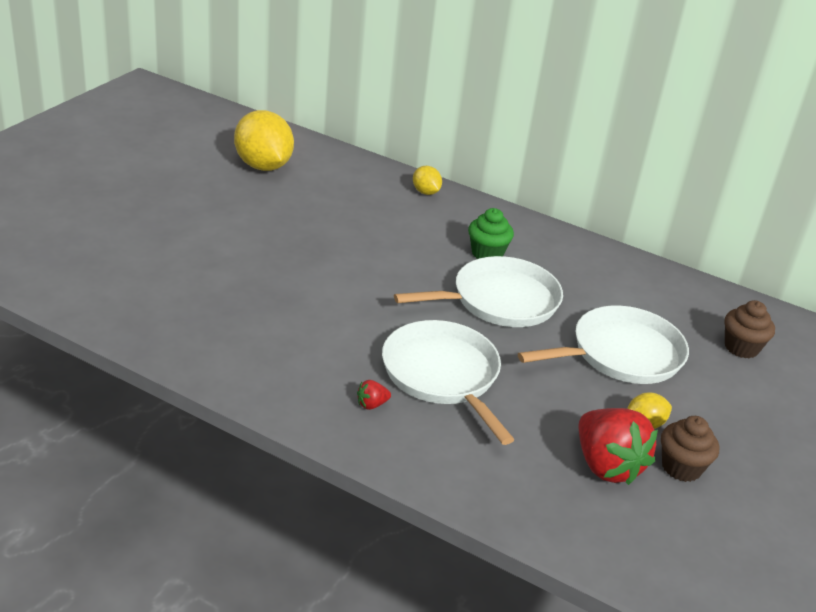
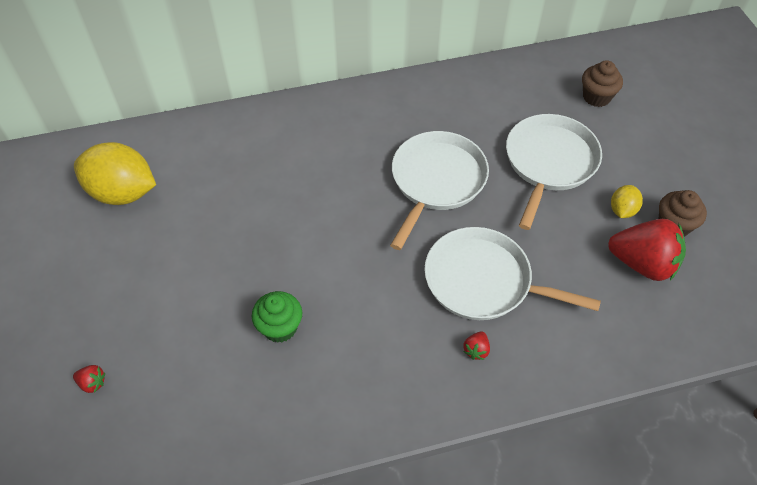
camera: 40 degrees left, 20 degrees up
(101, 235) = (92, 383): none -> red strawberry
(425, 192) = (271, 118): yellow lemon -> none
(487, 253) = (379, 144): green cupcake -> green cupcake (280, 327)

